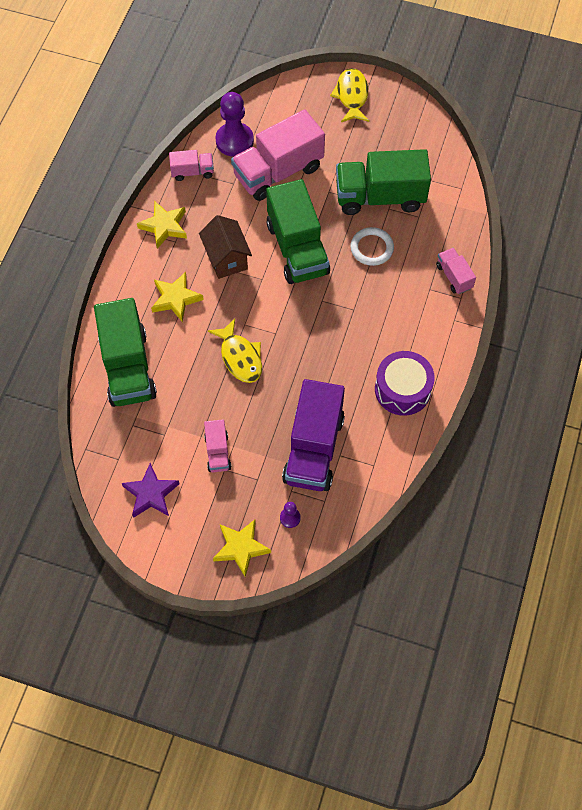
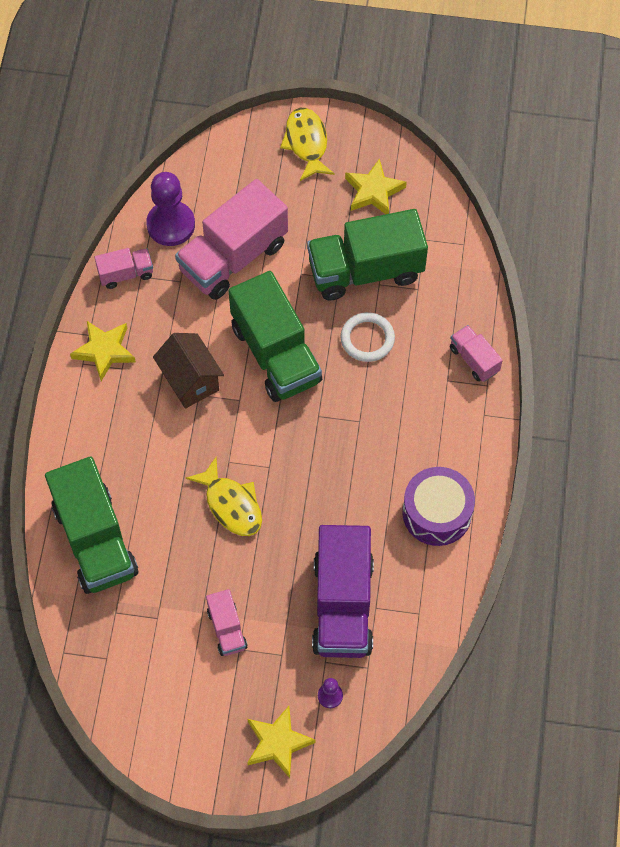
camera: 10 degrees left, 0 degrees up
(151, 494) = (155, 695): purple star -> none
(175, 299) = (137, 443): yellow star -> yellow star (373, 191)

